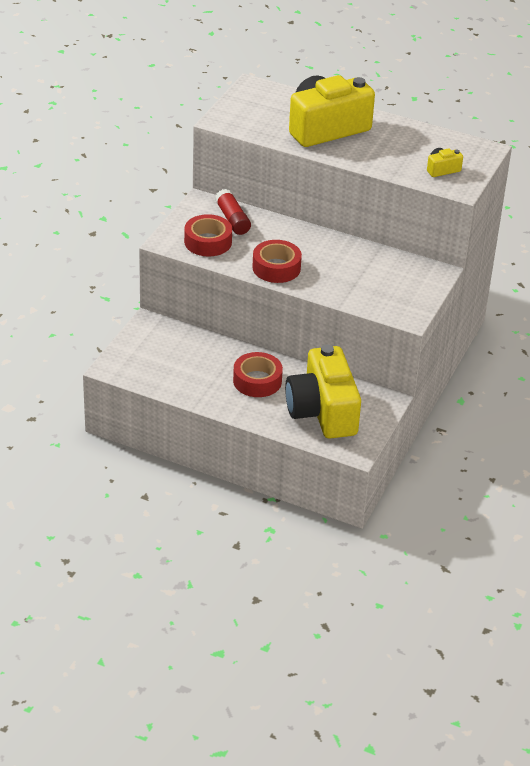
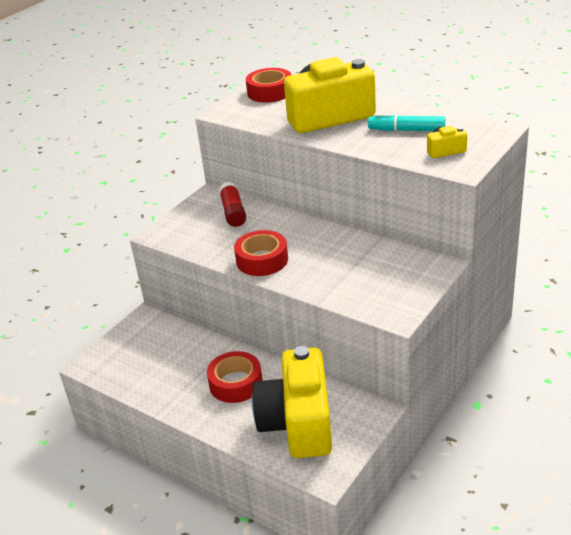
camera: 15 degrees right, 5 degrees down
(208, 242) = (200, 234): red tape -> red tape (270, 92)
(403, 147) = (406, 130): none -> turquoise marker

